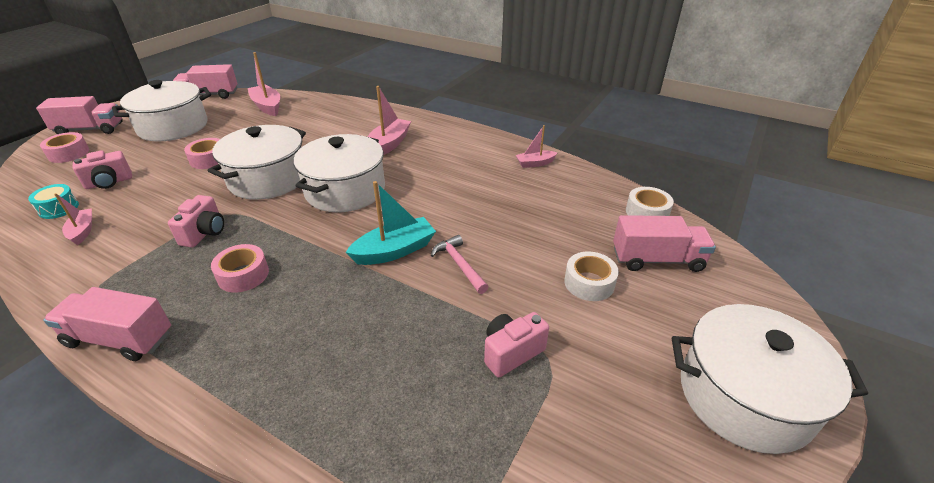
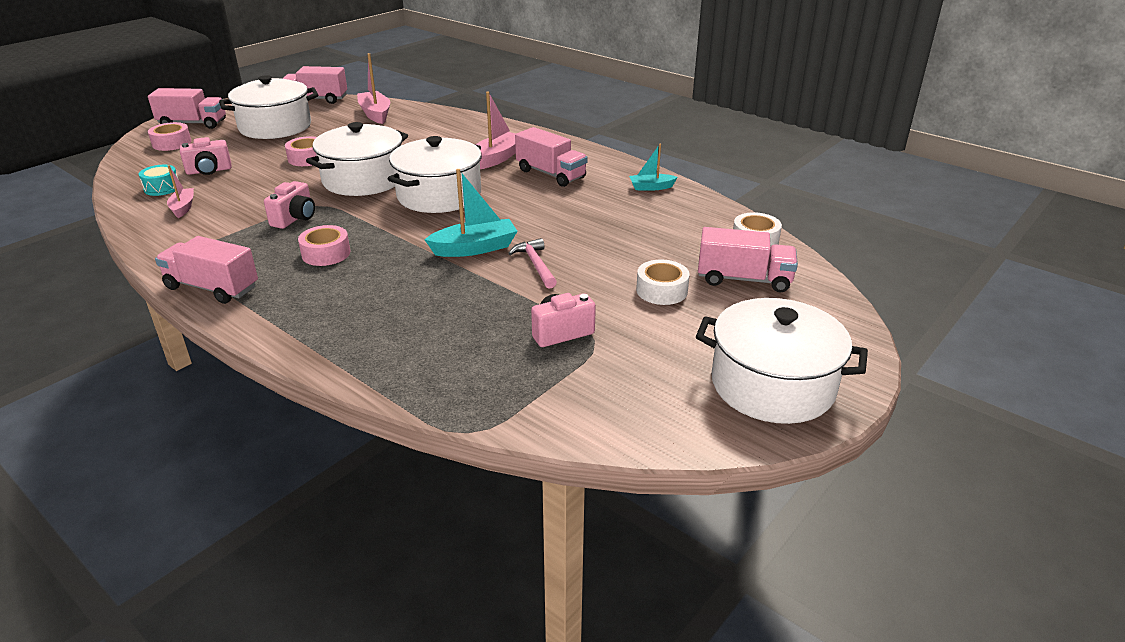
camera: 10 degrees right, 5 degrees down
(442, 157) = (551, 174): none -> pink truck
(535, 163) = (651, 187): pink boat -> turquoise boat

